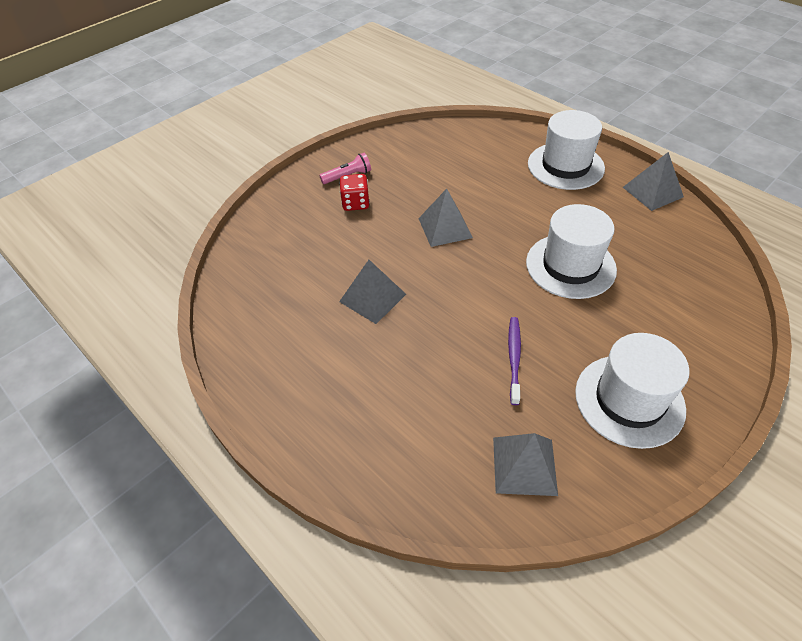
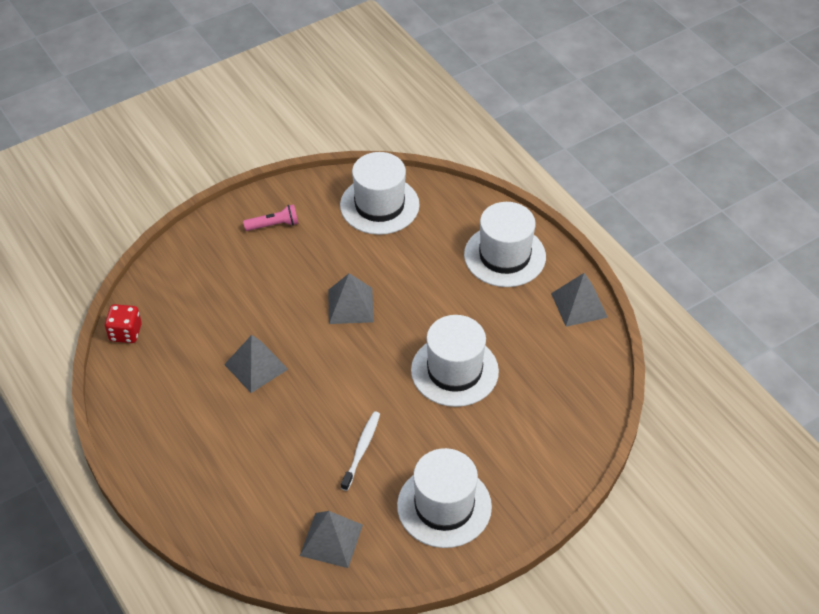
camera: 10 degrees right, 0 degrees up
(355, 203) = (272, 259): red dice -> red dice (125, 333)
(437, 147) = (379, 205): none -> white hat
(514, 358) = (361, 449): purple toothbrush -> white toothbrush

